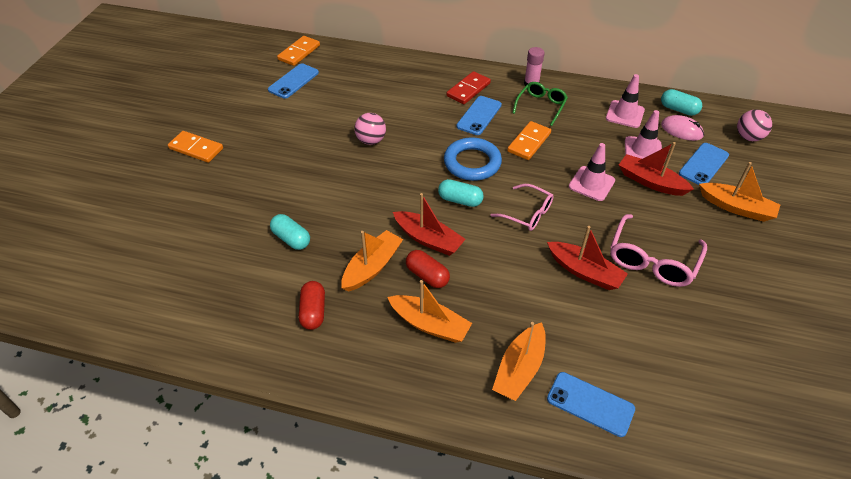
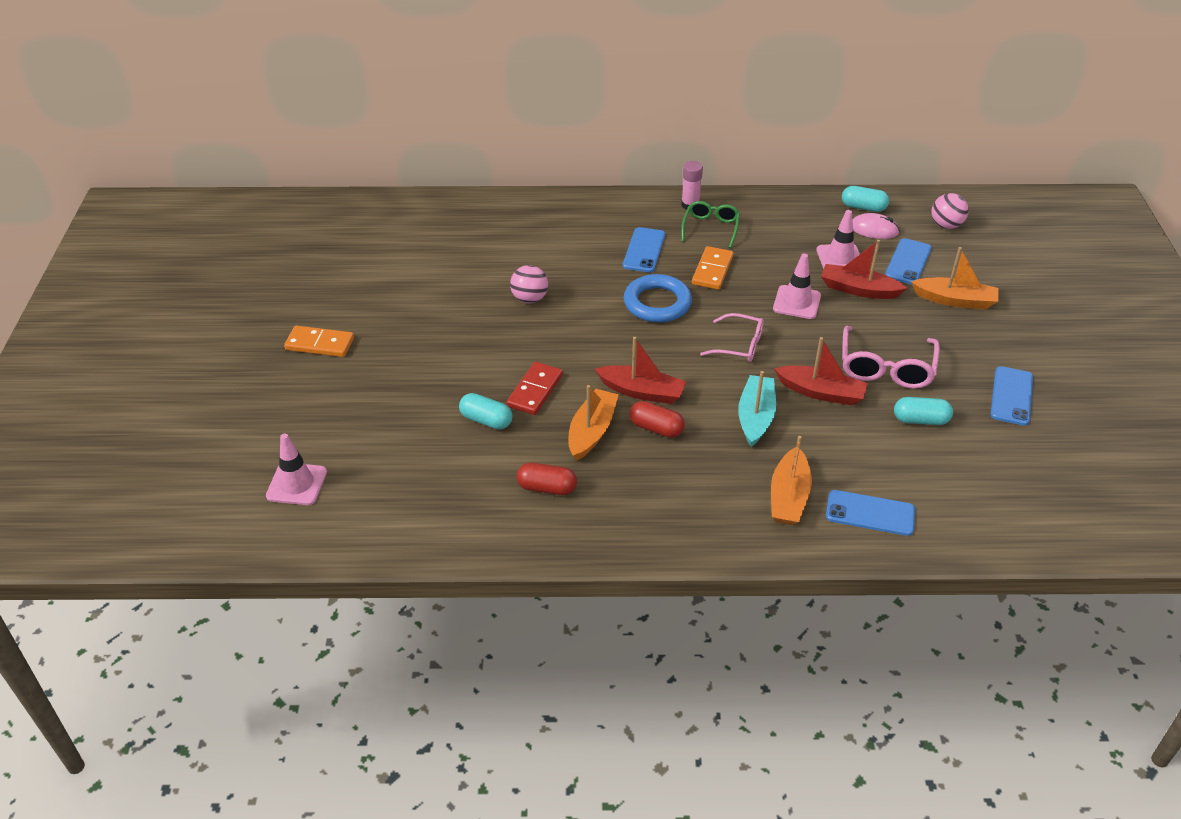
camera: 15 degrees left, 5 degrees down
(293, 81) = (402, 246): blue phone -> blue phone (1011, 396)
(299, 52) = (392, 211): orange domino -> none
(313, 311) = (547, 488): red capsule -> red capsule turned 60 degrees counterclockwise
(430, 324) = (679, 475): orange boat -> none
(460, 200) = (660, 345): turquoise capsule -> turquoise capsule (920, 420)
(468, 90) = (619, 223): red domino -> red domino (535, 391)
(517, 283) = (755, 417): none -> turquoise boat
(625, 114) = (807, 222): pink traffic cone -> pink traffic cone (297, 484)

